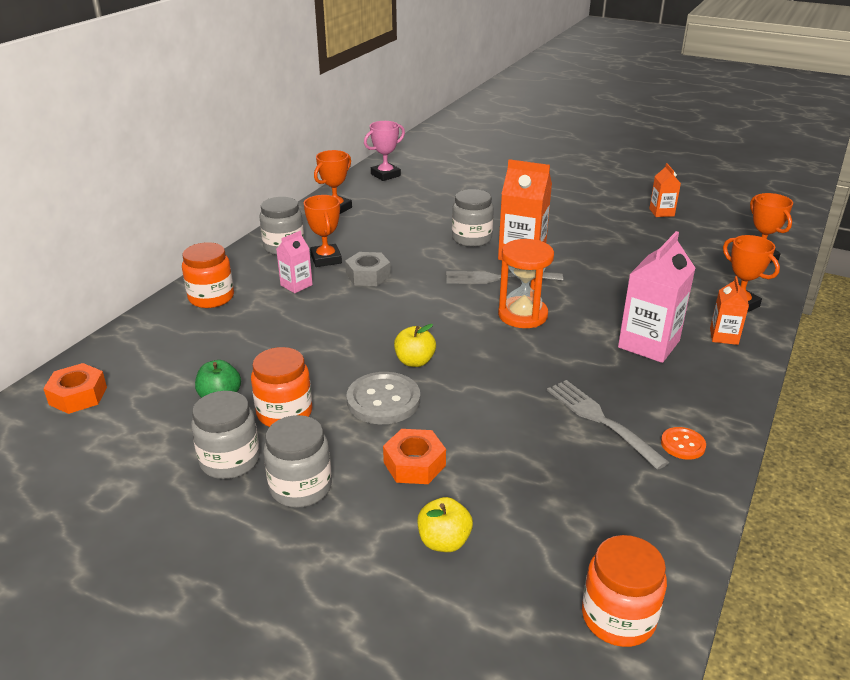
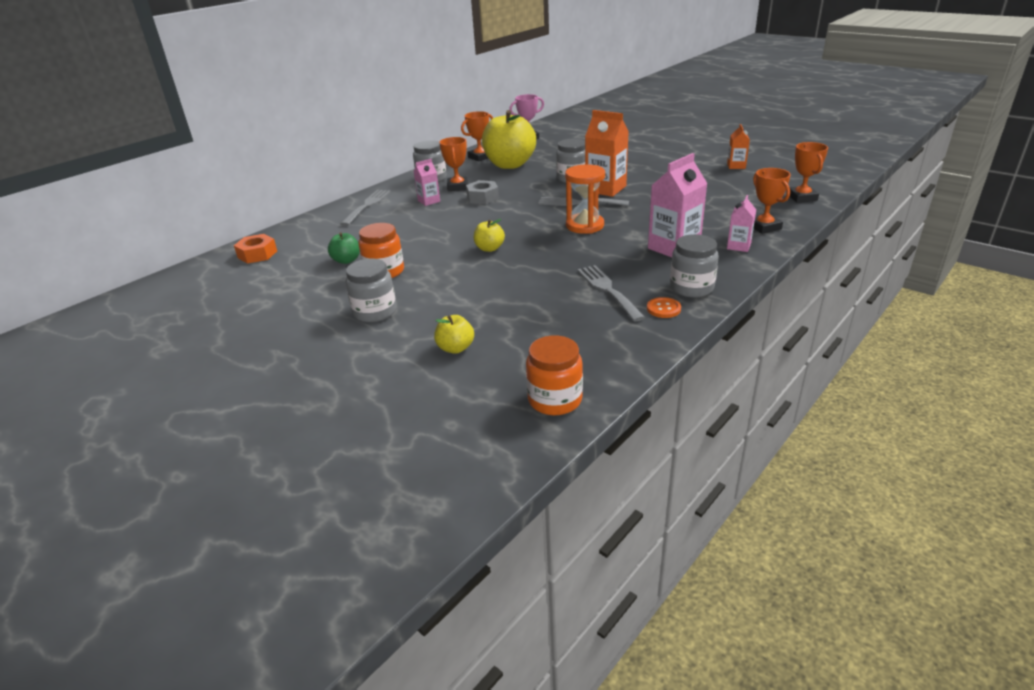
camera: 15 degrees right, 0 degrees up
(211, 297) = (367, 206): orange jar -> grey fork
(230, 460) = (336, 294): grey jar -> grey jar (691, 288)
(381, 220) = (510, 165): none -> yellow apple
(383, 400) = (455, 269): grey button -> none
(414, 464) = (458, 305): orange nut -> none
(724, 336) = (738, 246): orange carton -> pink carton

